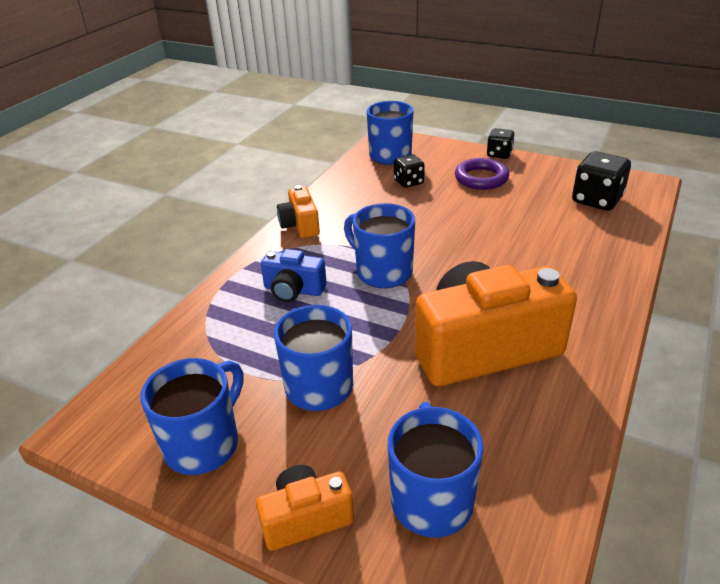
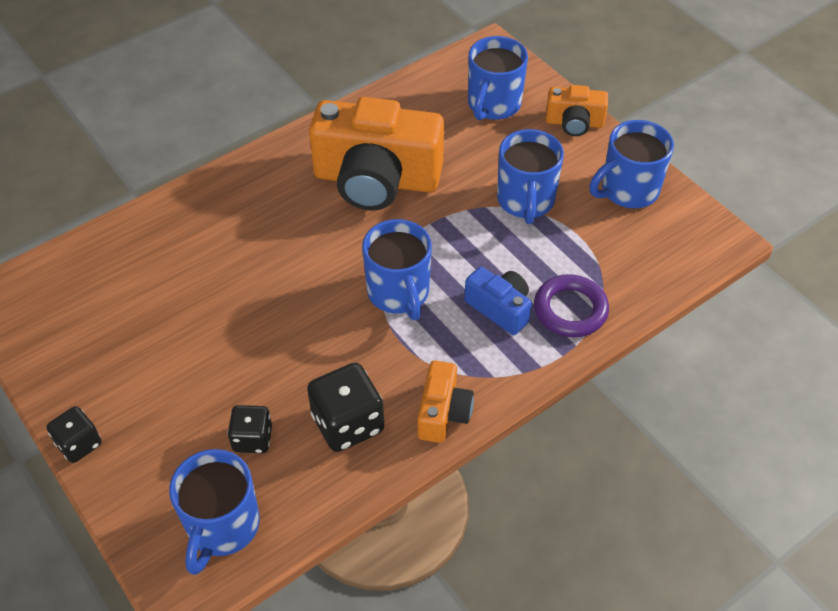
camera: 155 degrees left, 15 degrees up
(481, 178) = (159, 399): purple ring -> purple ring (570, 310)
(596, 200) = (85, 294): black dice -> black dice (347, 423)

